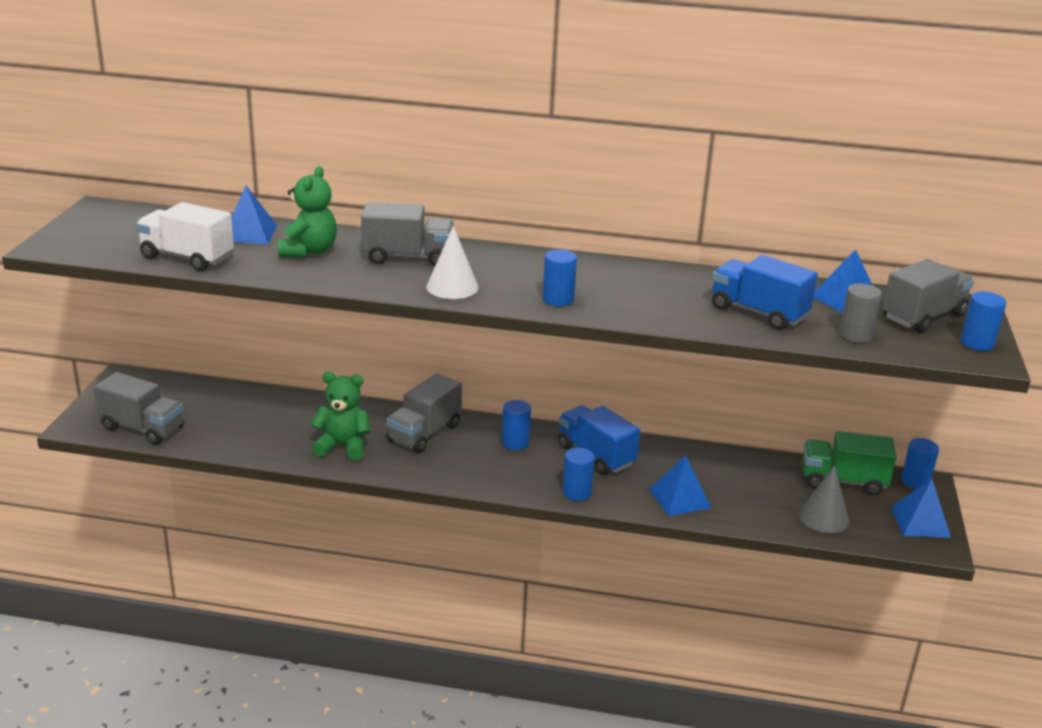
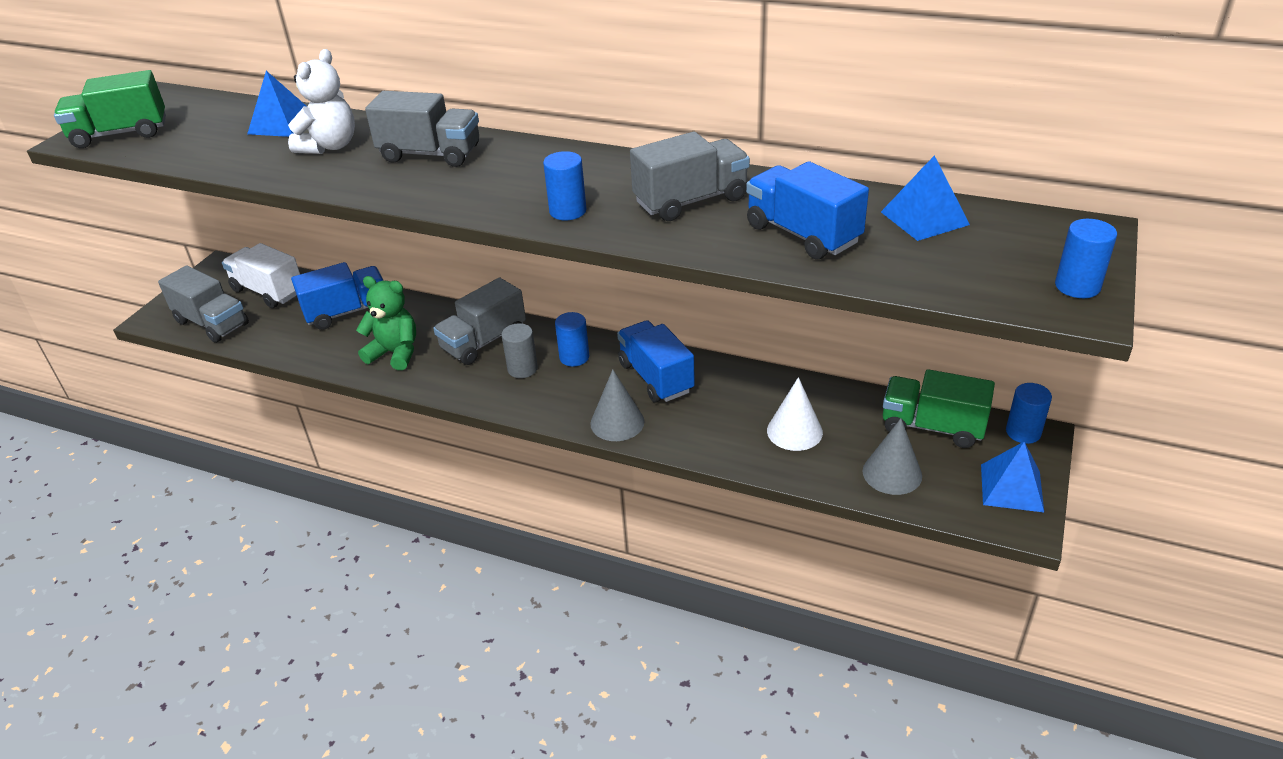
camera: 15 degrees right, 10 degrees up
(91, 242) = (120, 134): none -> green truck
(187, 258) = (201, 153): white truck -> white truck (268, 291)
(278, 413) = (347, 312): none -> blue truck
(309, 251) = (330, 146): green teddy bear -> white teddy bear
(452, 287) = (456, 193): white cone -> white cone (794, 431)
(576, 492) = (617, 422): blue cylinder -> grey cone
(680, 498) = (730, 437): blue pyramid -> none
(855, 335) = (914, 269): grey cylinder -> grey cylinder (522, 369)
(923, 316) = (1018, 245): grey truck -> grey truck (691, 201)

